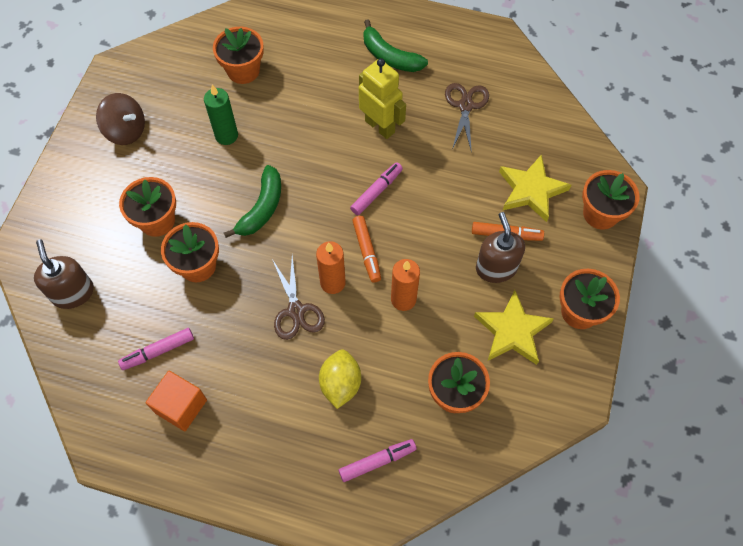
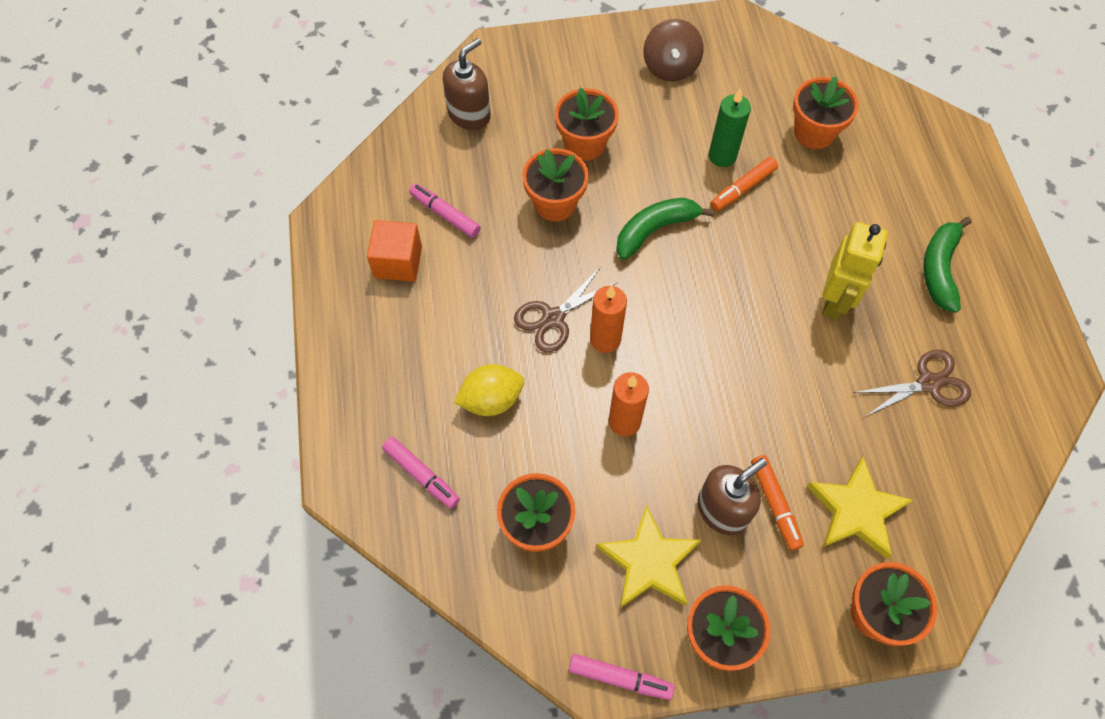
camera: 65 degrees right, 0 degrees up
(262, 208) = (655, 230): green banana -> green banana turned 150 degrees clockwise
(367, 251) = (663, 357): orange marker -> orange marker (742, 189)
(376, 191) = (745, 334): pink marker -> pink marker (620, 678)

